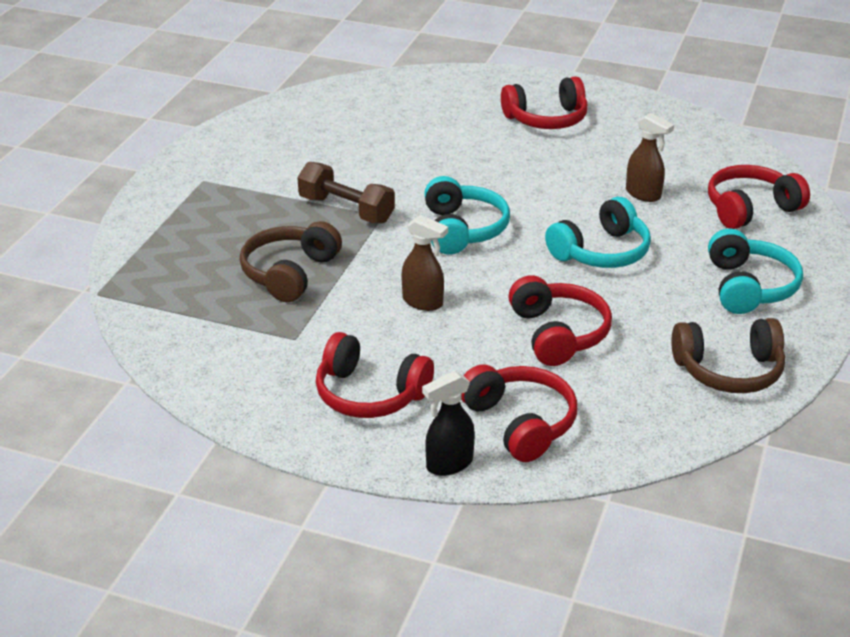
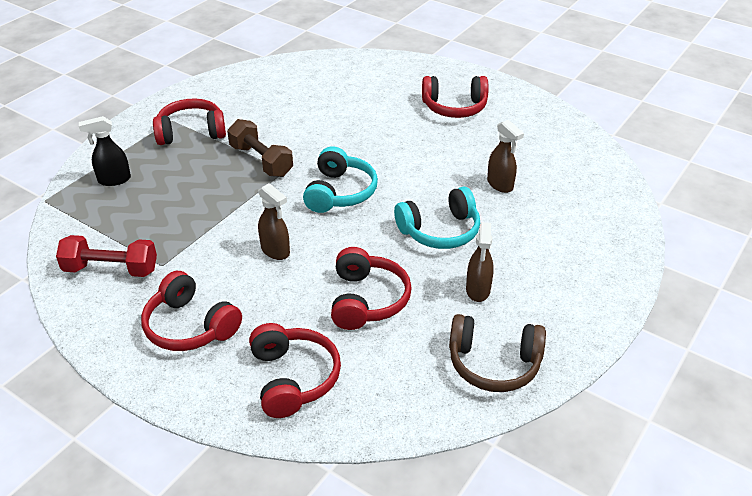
camera: 15 degrees right, 5 degrees up
(235, 353) = (111, 269): none -> red dumbbell
(290, 273) = (190, 208): brown headphones -> none
(449, 464) = (216, 405): black spray bottle -> black spray bottle (114, 180)
(675, 304) = (478, 290): none -> brown spray bottle
(749, 287) = (549, 286): turquoise headphones -> none
(750, 209) = (584, 212): red headphones -> red headphones (191, 132)

